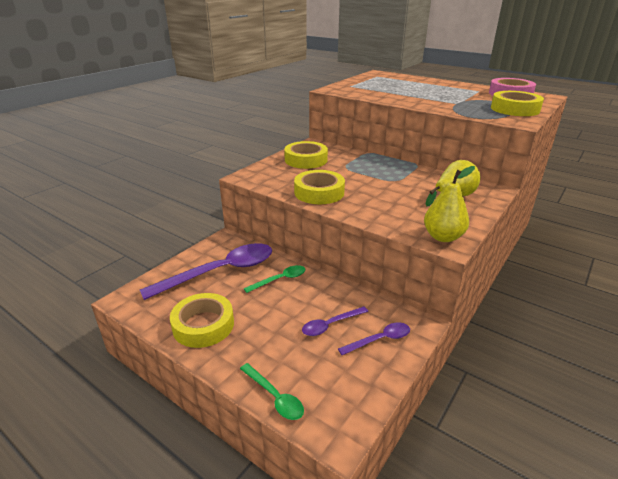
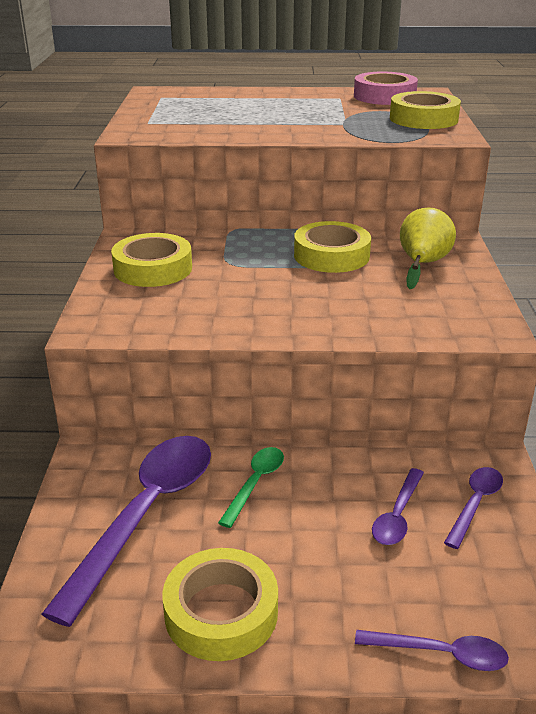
camera: 35 degrees left, 0 degrees up
(275, 397) = (441, 654): green spoon -> purple spoon
(319, 192) = (245, 316): yellow tape -> yellow tape (331, 255)
(443, 237) = (479, 326): yellow pear -> none

